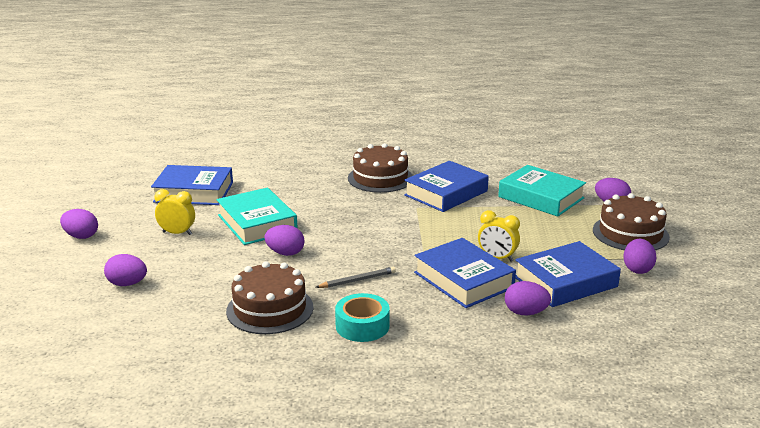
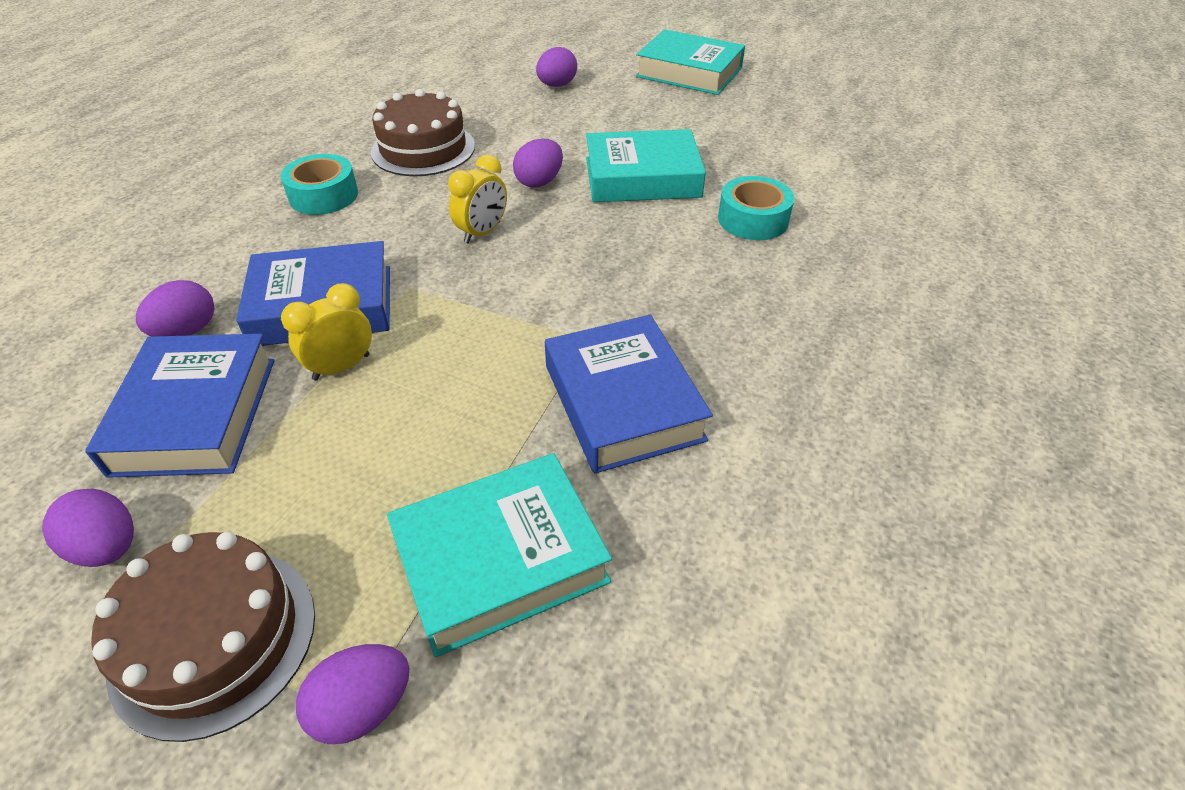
camera: 115 degrees right, 20 degrees up
(81, 236) = (689, 72): purple egg -> turquoise book
(177, 233) = (654, 122): yellow clock -> yellow clock (482, 232)
(194, 192) = (777, 148): blue book -> none
(282, 188) = (753, 219): none -> turquoise tape
(358, 280) = (419, 217): grey pencil -> none
(380, 178) = (743, 336): brown cake -> none

